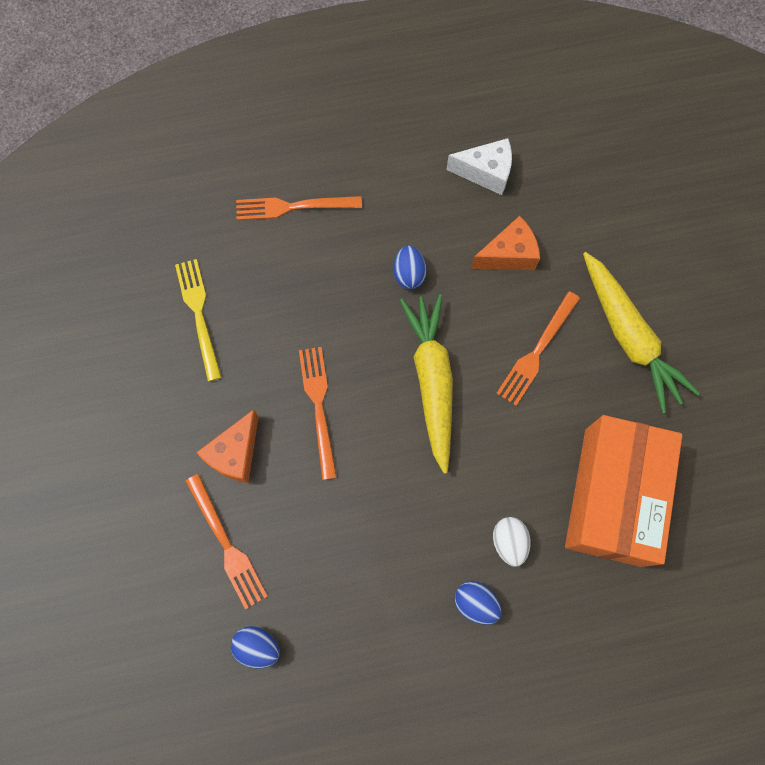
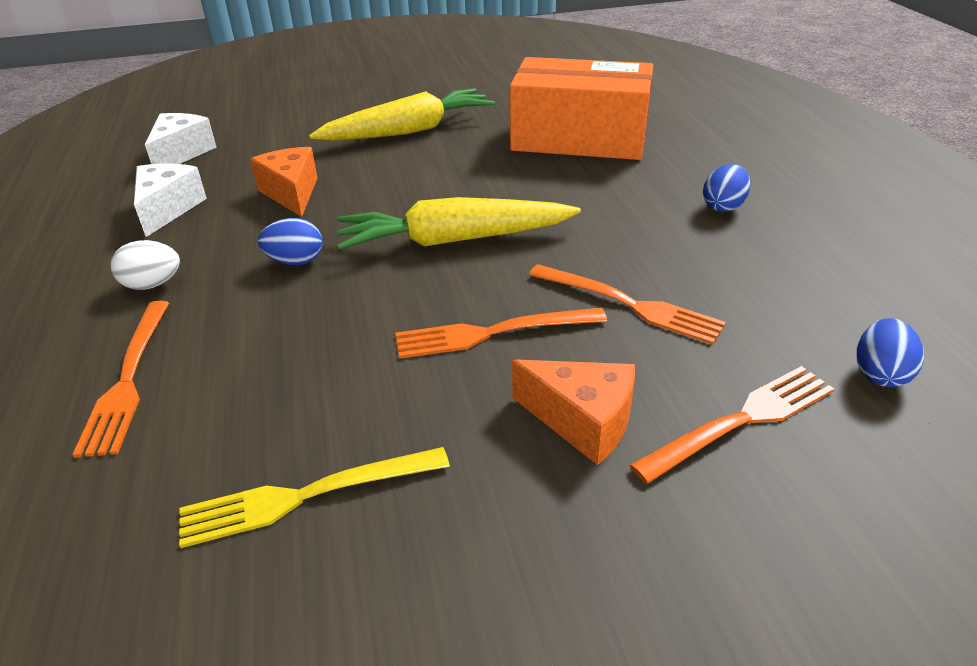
camera: 90 degrees left, 35 degrees down
(509, 542) = (646, 189): white egg -> white egg (152, 284)
(537, 351) = (420, 176): orange fork -> orange fork (629, 305)
(581, 156) = (181, 153): none -> white cheese

